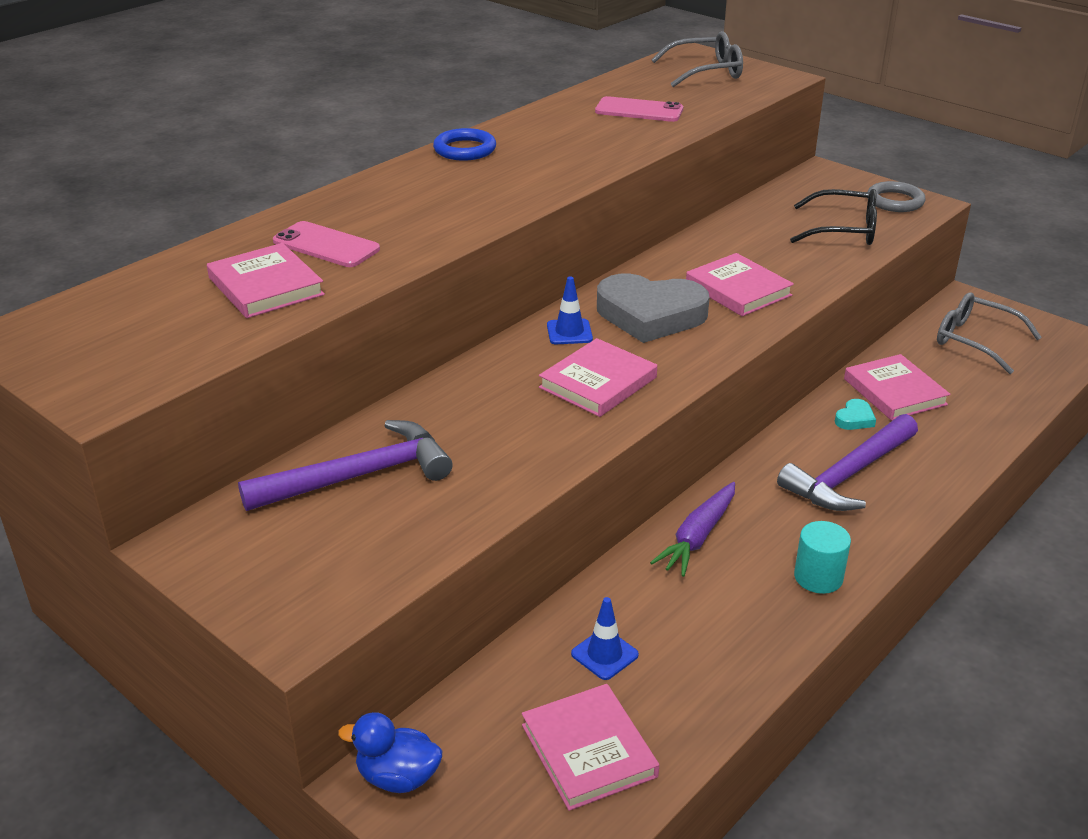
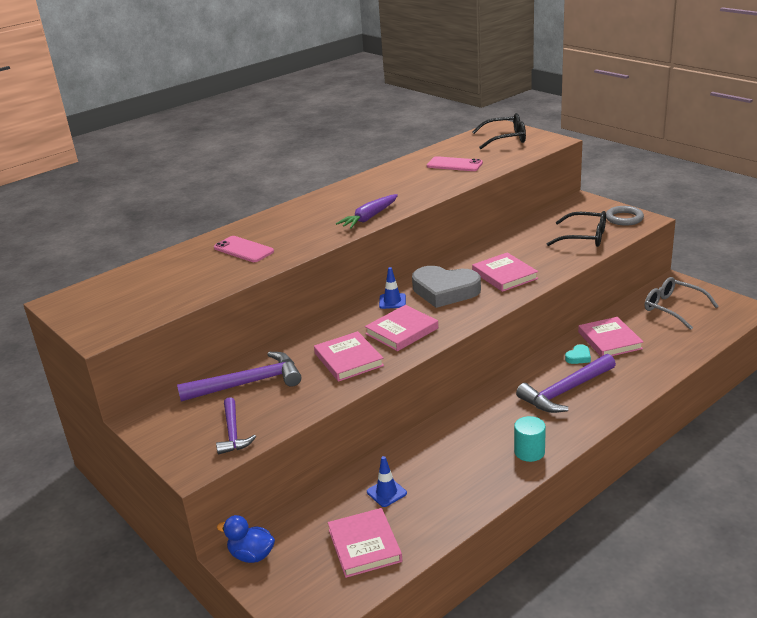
camera: 10 degrees right, 5 degrees down
(266, 286) = (203, 273): pink book -> pink book (348, 360)
(352, 566) = (233, 433): none -> purple hammer
(465, 149) = (340, 191): blue ring -> none
(698, 537) = (460, 426): purple carrot -> purple carrot (369, 217)
(706, 72) = (505, 138): grey glasses -> black glasses

